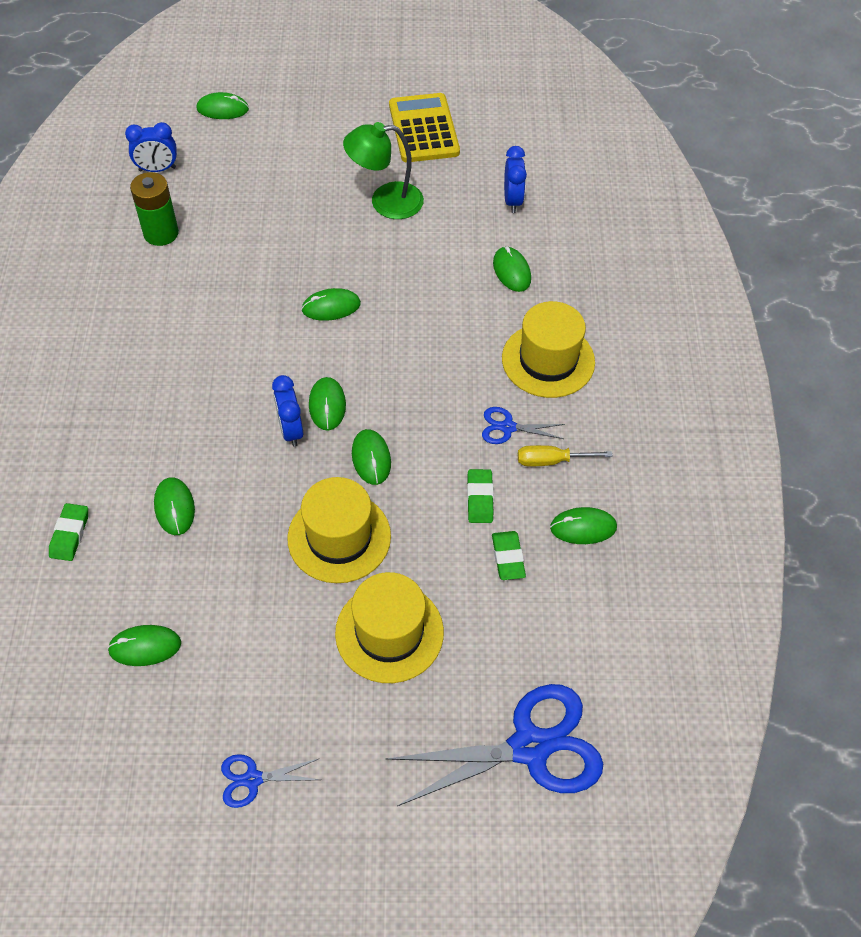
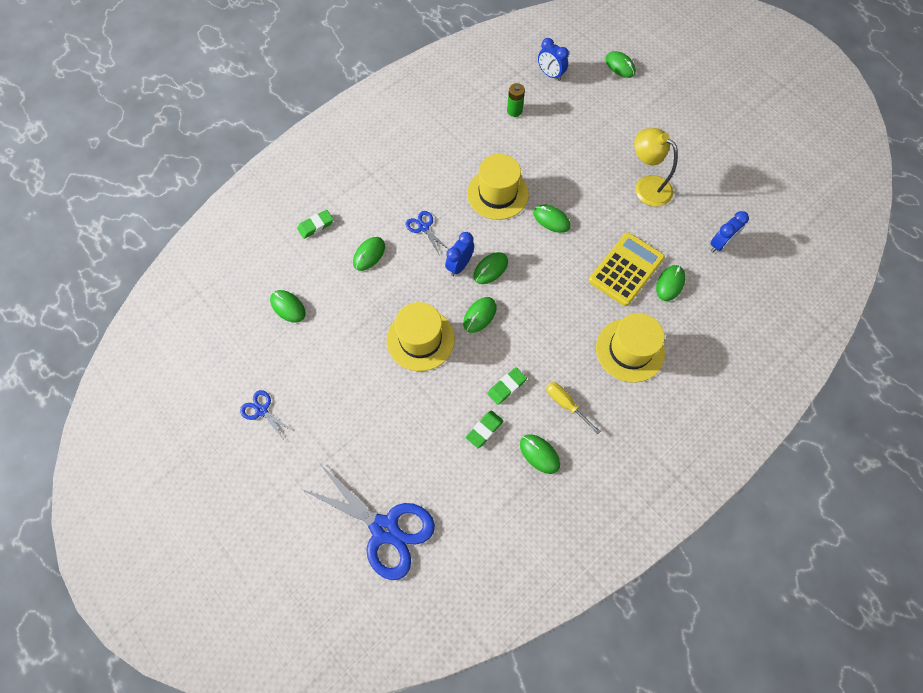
camera: 50 degrees right, 10 degrees up
(161, 233) = (514, 111): green battery -> green battery, size x0.66
(385, 202) = (646, 186): green lamp -> yellow lamp
(389, 632) = (389, 407): yellow hat -> yellow hat (497, 194)
(423, 129) = (717, 161): yellow calculator -> yellow calculator (626, 269)
(507, 427) = (564, 365): blue scissors -> blue scissors (423, 227)

